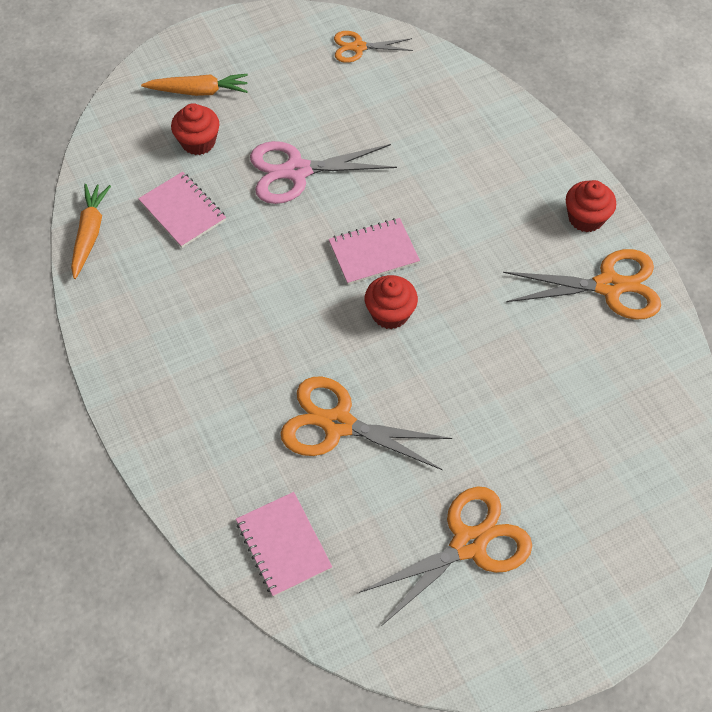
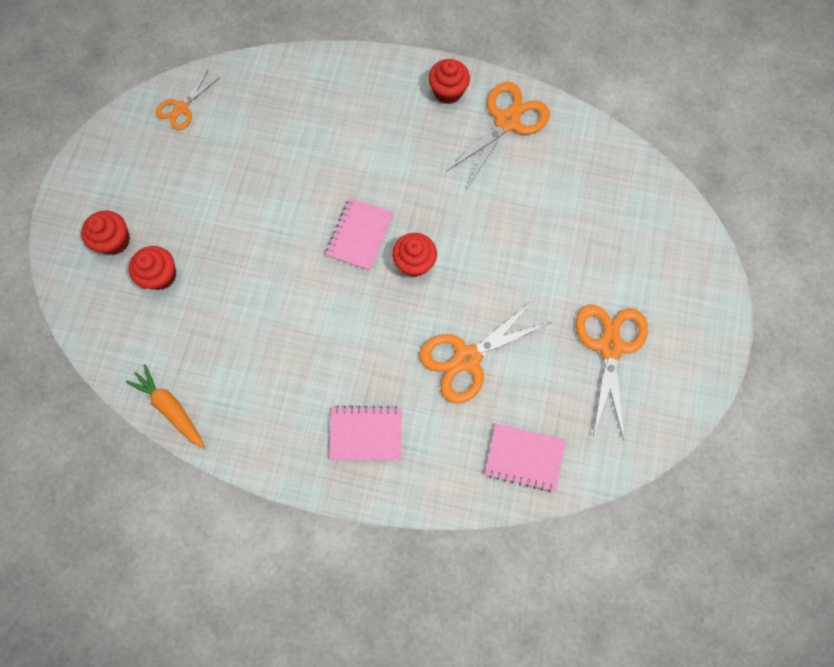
camera: 50 degrees left, 15 degrees up
(182, 211) = (212, 330): pink notebook -> pink notebook (366, 433)
(199, 91) = (115, 240): orange carrot -> red cupcake
(296, 171) = (249, 231): pink scissors -> none

